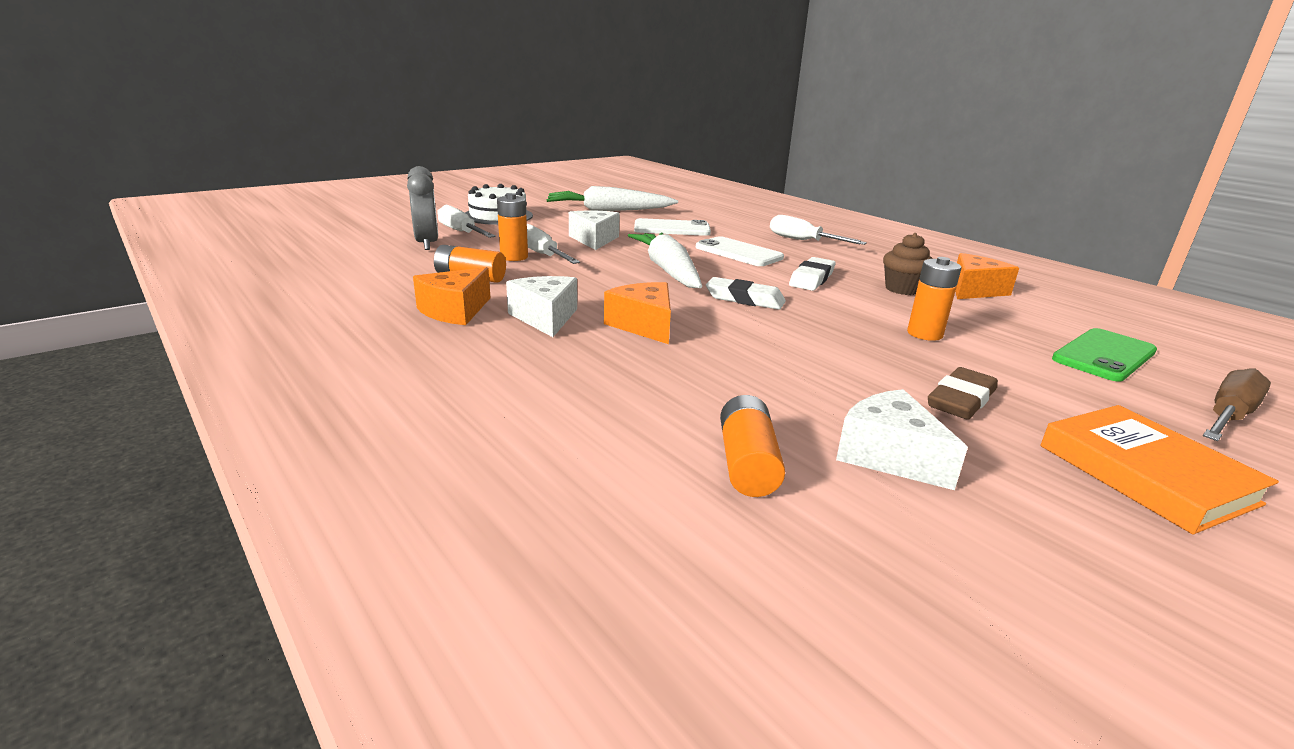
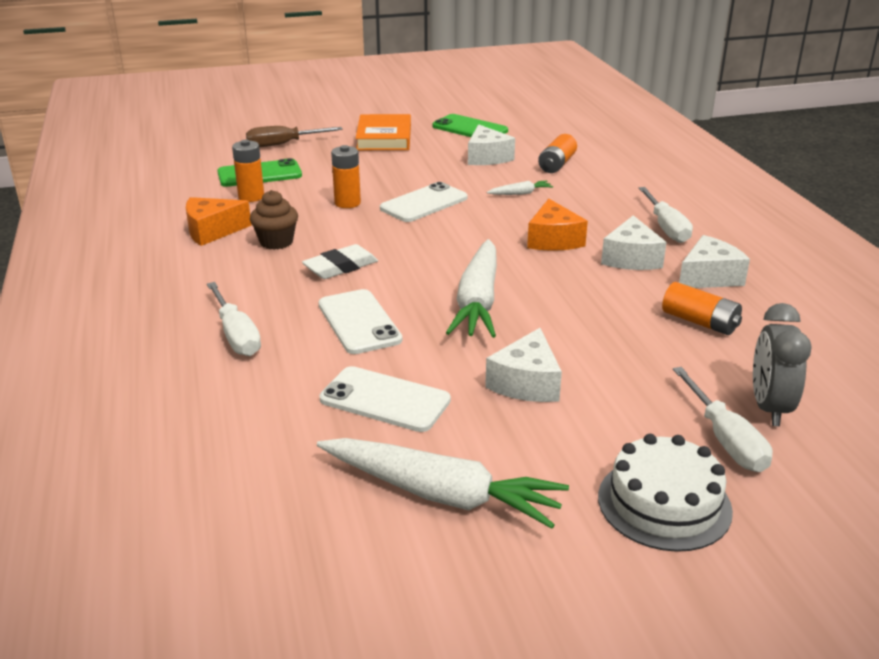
camera: 155 degrees left, 5 degrees up
(455, 311) = (709, 277): orange cheese -> white cheese
(514, 257) = (648, 355): orange battery -> orange battery (251, 197)
(542, 255) = (611, 355): white screwdriver -> white screwdriver (666, 228)
(743, 383) = (520, 193): none -> white carrot
(744, 299) = (441, 253): white eraser -> none
(843, 347) = (424, 203): none -> white phone
(961, 400) = (407, 169): brown eraser -> none
(1068, 561) = (470, 129): none -> green phone

